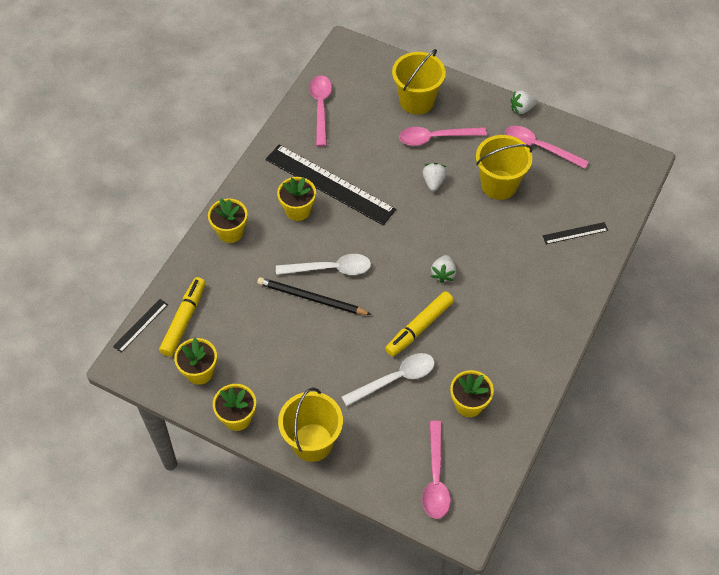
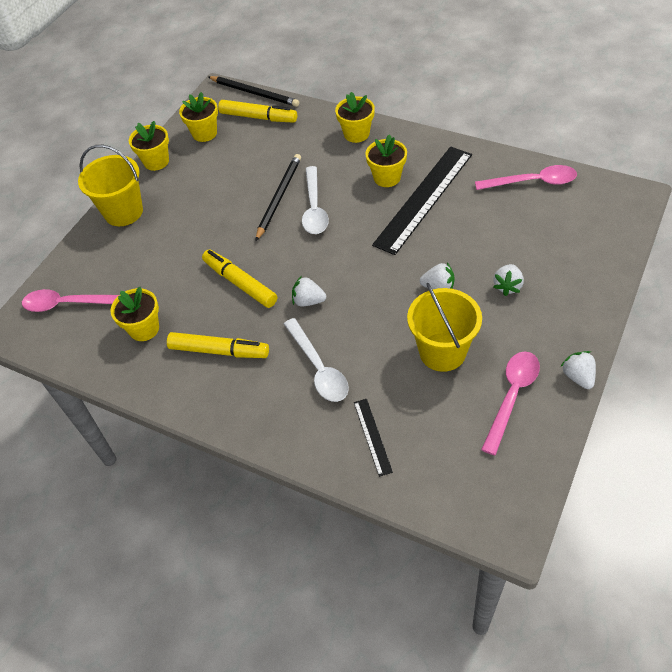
camera: 95 degrees right, 5 degrees down
(140, 325) = (254, 93): black ruler -> black pencil
(395, 379) = (181, 267): white spoon -> white spoon (318, 368)
(417, 101) = (564, 265): yellow bucket -> none
(435, 138) = (507, 286): pink spoon -> white strawberry
(495, 340) = (219, 351): none -> yellow marker

